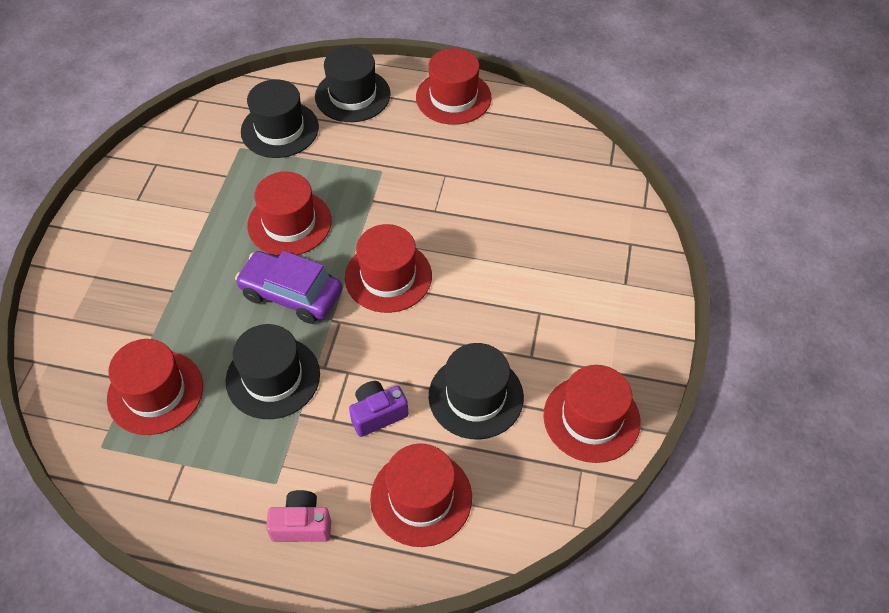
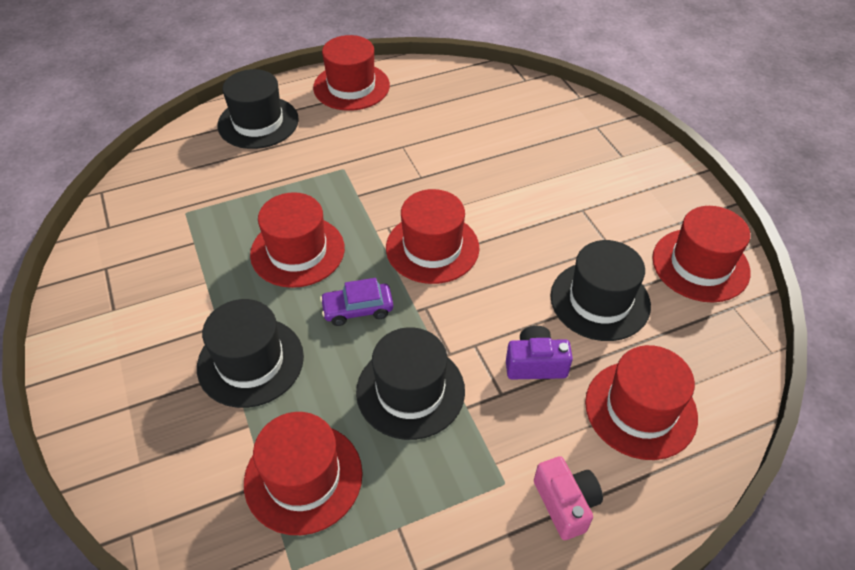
camera: 35 degrees left, 5 degrees down
(280, 129) = (212, 179): black hat -> black hat (250, 361)
(291, 294) = (357, 309): purple car -> purple car, size x0.61
(302, 525) = (565, 503): pink camera -> pink camera turned 105 degrees clockwise
(377, 414) = (535, 364): purple camera -> purple camera turned 60 degrees clockwise

